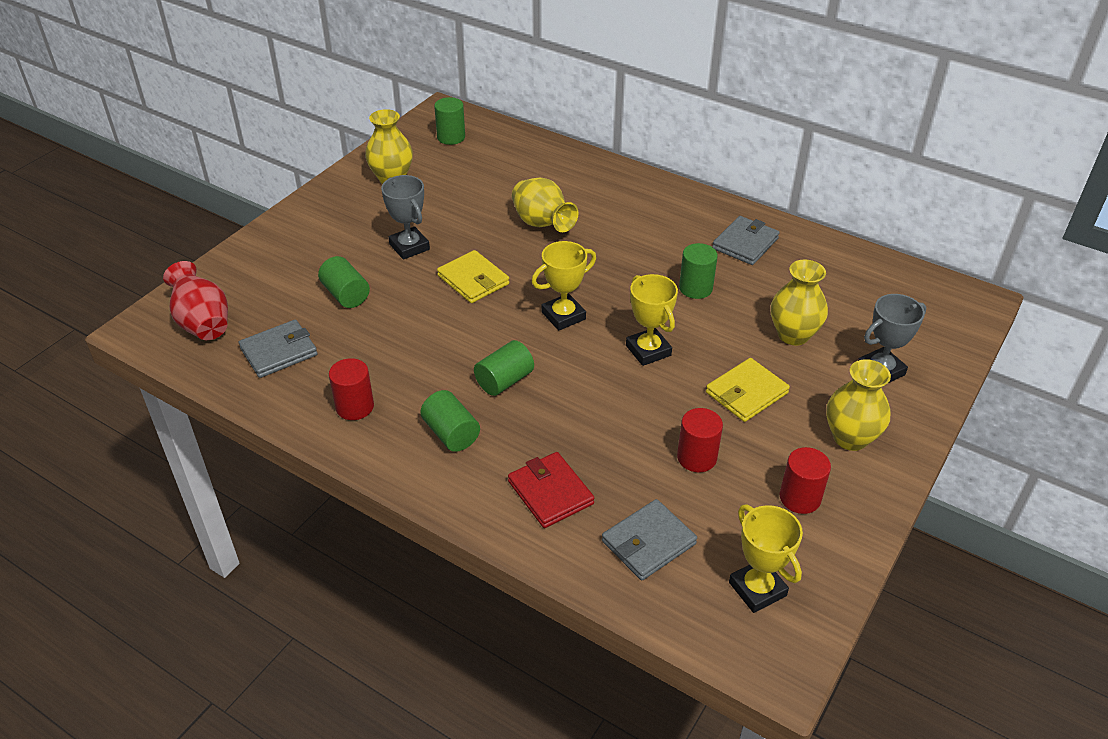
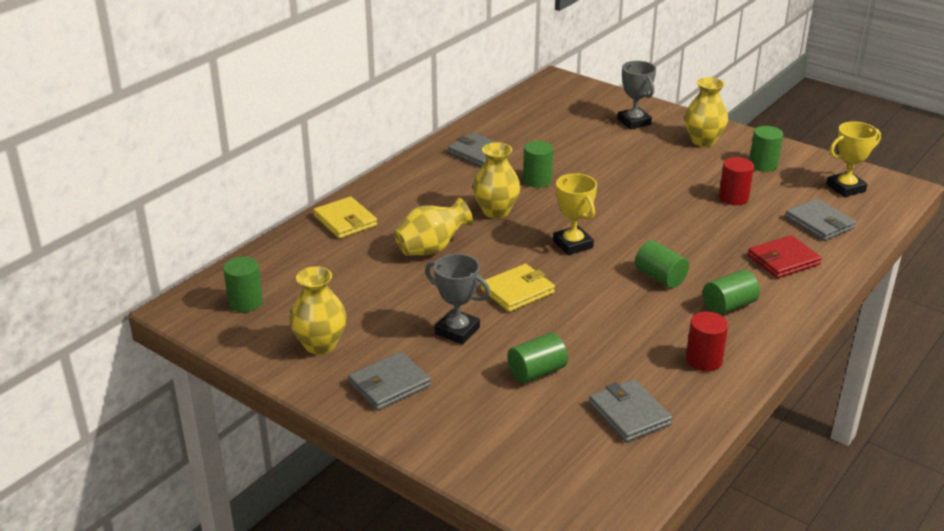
camera: 85 degrees left, 10 degrees down
(203, 323) = (584, 477): red vase -> none
(336, 216) = (389, 384): none -> grey wallet
(409, 247) = (457, 330): grey trophy -> grey trophy turned 60 degrees clockwise
(648, 350) = (617, 208): yellow trophy -> none
(746, 393) = (662, 172): yellow wallet -> yellow wallet (345, 221)
(793, 335) = (596, 147): yellow vase -> yellow vase (496, 211)
(800, 498) = (763, 165): red cylinder -> green cylinder

